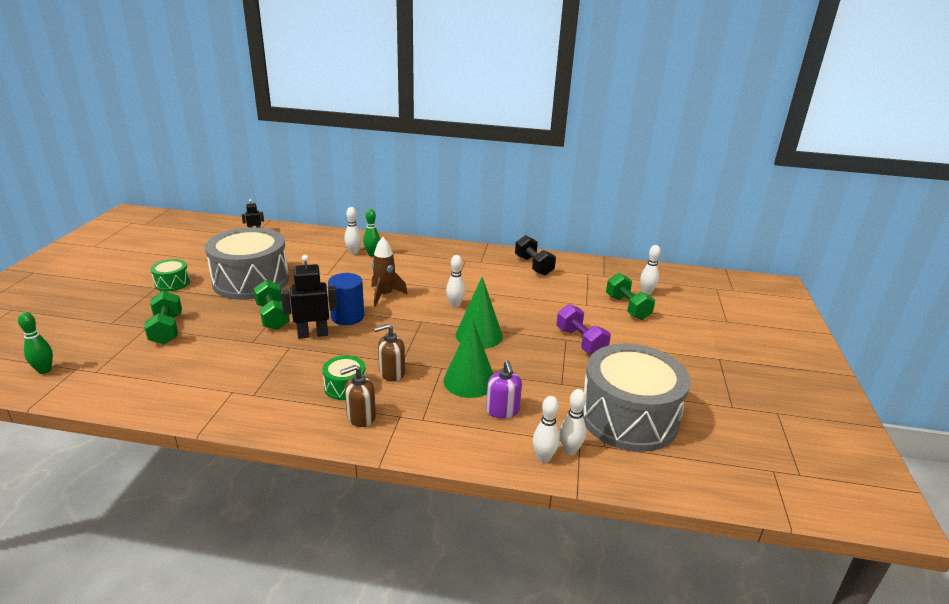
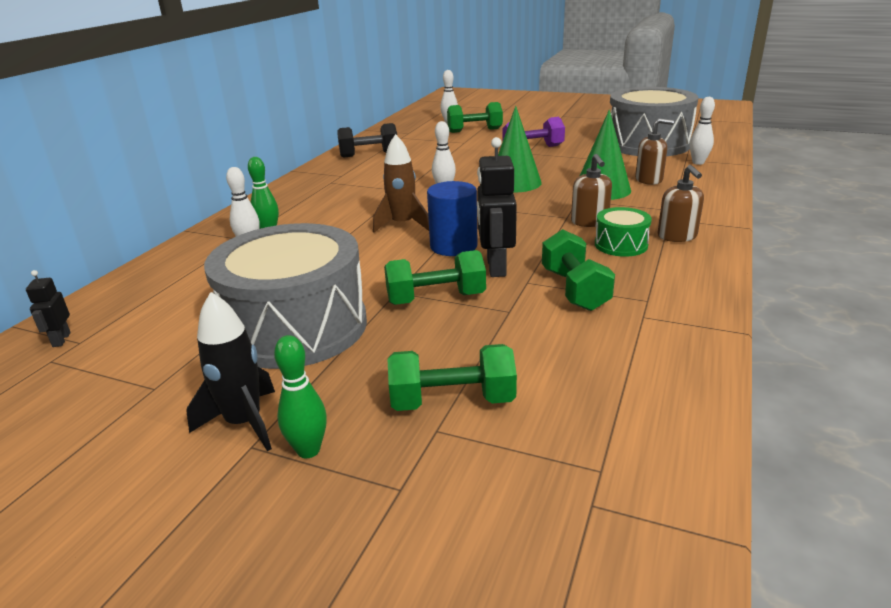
camera: 75 degrees left, 0 degrees up
(44, 370) = (602, 559): green bowling pin -> green bowling pin (308, 450)
(172, 283) = (244, 423): green drum -> black rocket
(274, 365) = (574, 290): none -> green dumbbell
(502, 410) = (649, 180): purple soap dispenser -> brown soap dispenser
(544, 458) = (711, 170): white bowling pin -> none

